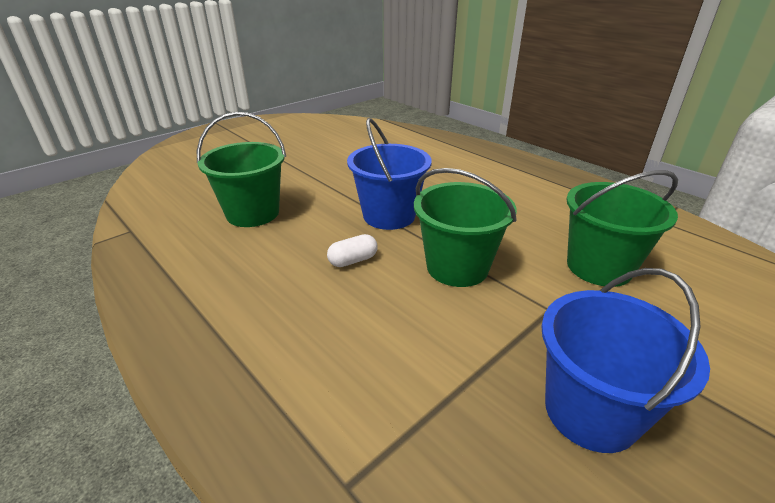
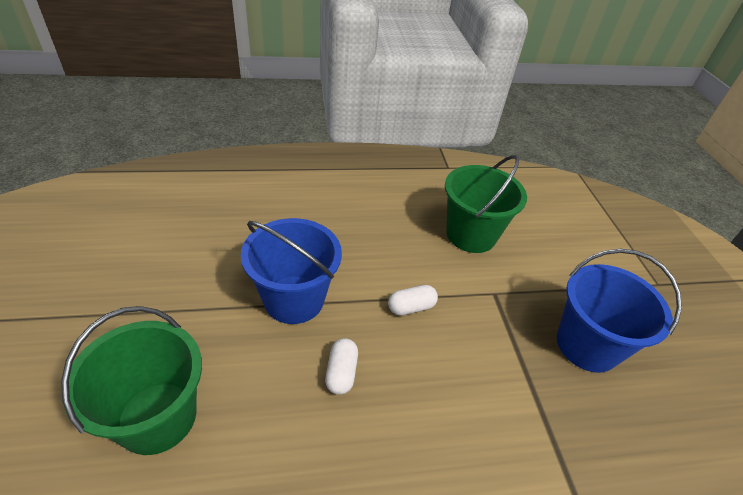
camera: 60 degrees left, 10 degrees up
(457, 267) = (411, 307): green bucket -> white capsule

